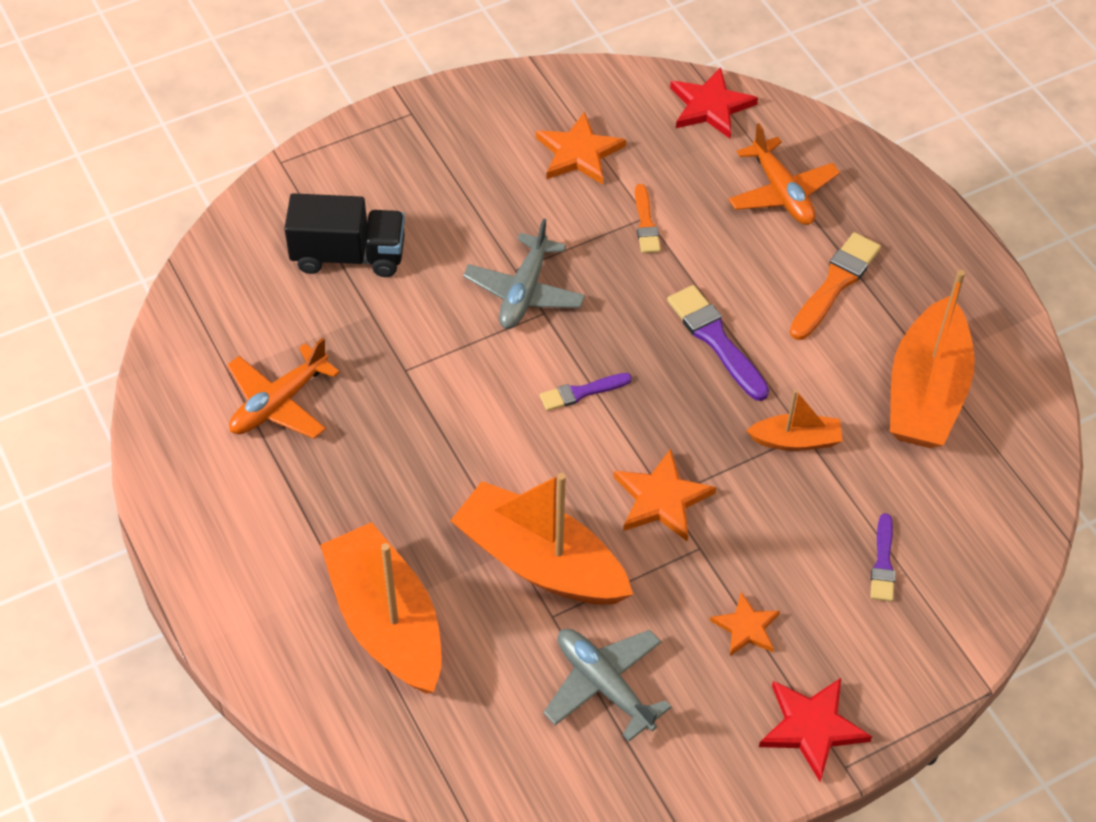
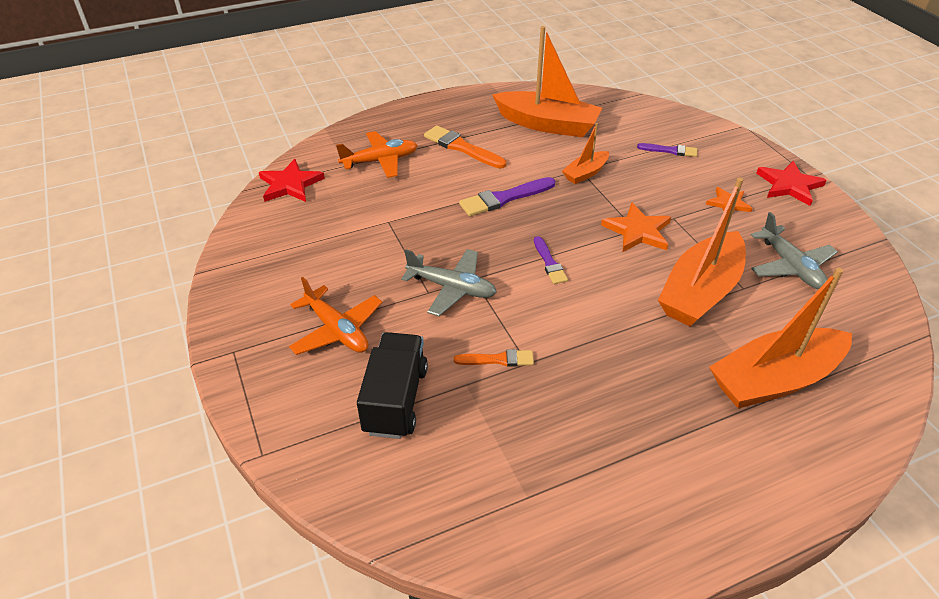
camera: 85 degrees left, 10 degrees down
(279, 403) = (564, 454): orange plane -> orange plane (337, 330)
(578, 153) = (315, 251): orange star -> none
(604, 685) = (790, 266): grey plane -> grey plane turned 75 degrees counterclockwise
(646, 223) = (394, 222): orange brush -> orange brush (498, 359)
(796, 440) = (585, 173): orange boat -> orange boat turned 135 degrees counterclockwise

